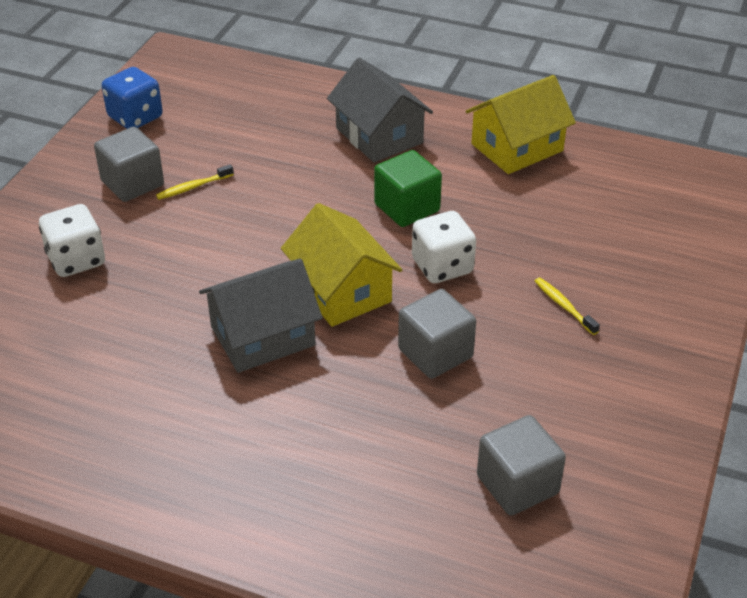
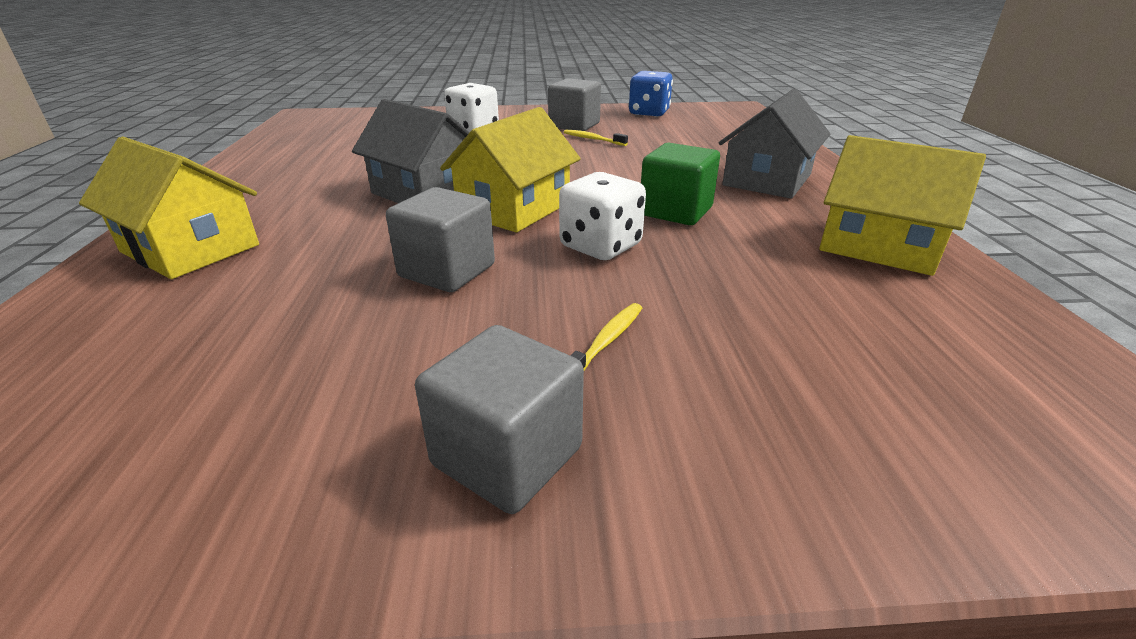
camera: 65 degrees right, 10 degrees down
(297, 504) = (190, 248): none -> yellow house
(517, 484) = (205, 377): grey cube -> grey cube (507, 456)

